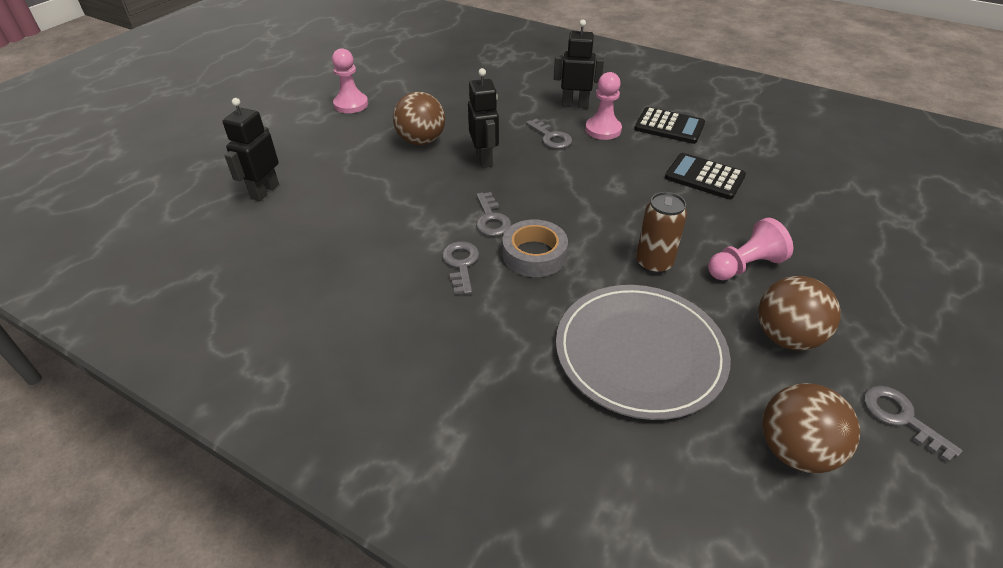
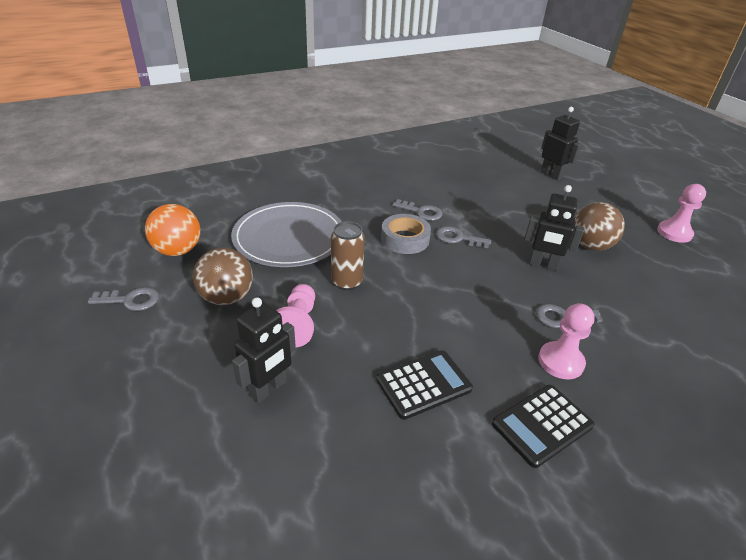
camera: 120 degrees right, 5 degrees down
(575, 105) = (631, 370): black robot -> black robot (268, 389)
(795, 450) = (178, 251): brown ball -> orange ball

